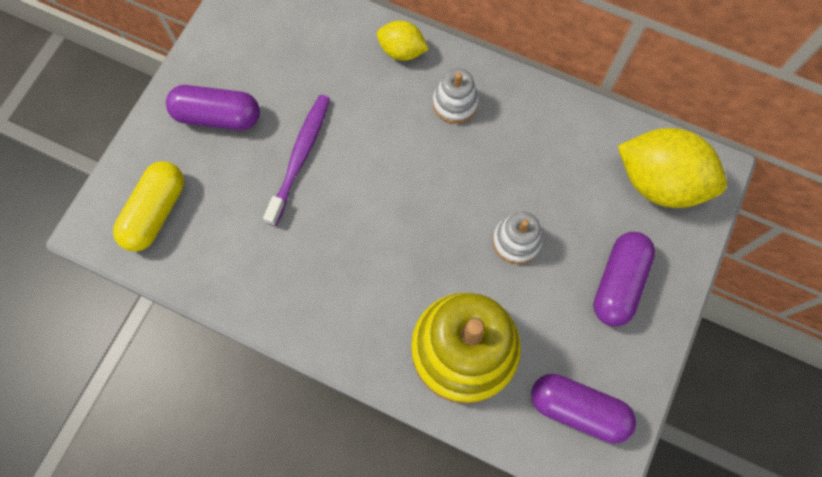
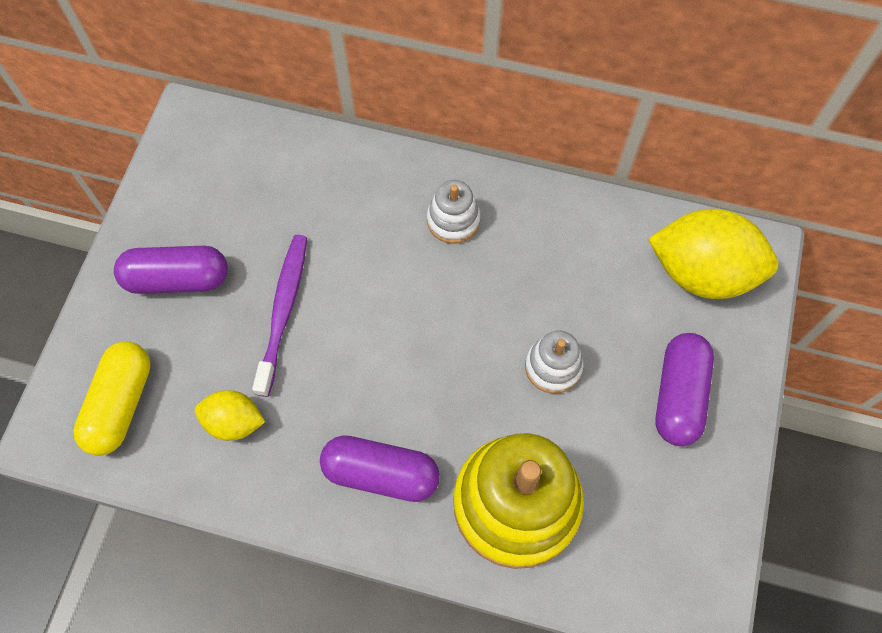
camera: 10 degrees left, 5 degrees down
(402, 51) = (381, 170): yellow lemon -> yellow lemon (234, 422)
(578, 409) = (661, 551): purple capsule -> purple capsule (381, 474)

